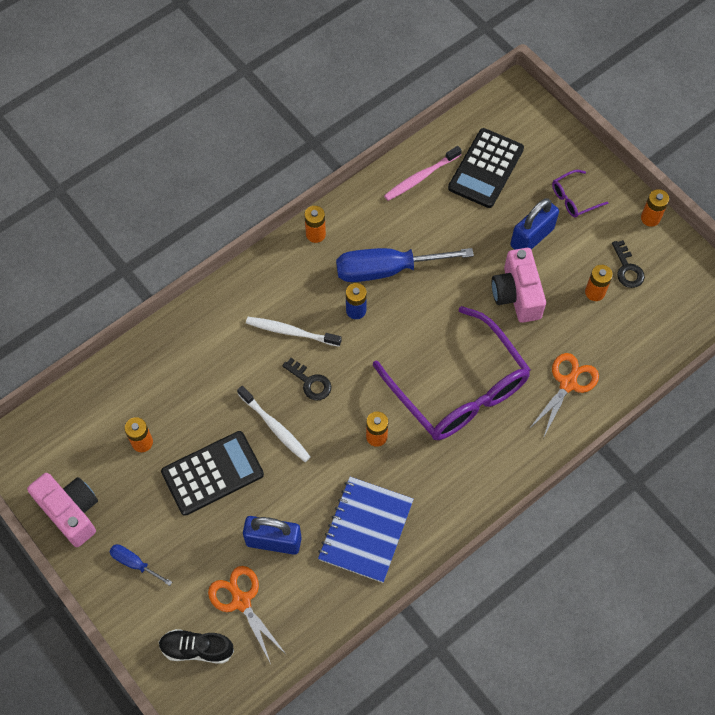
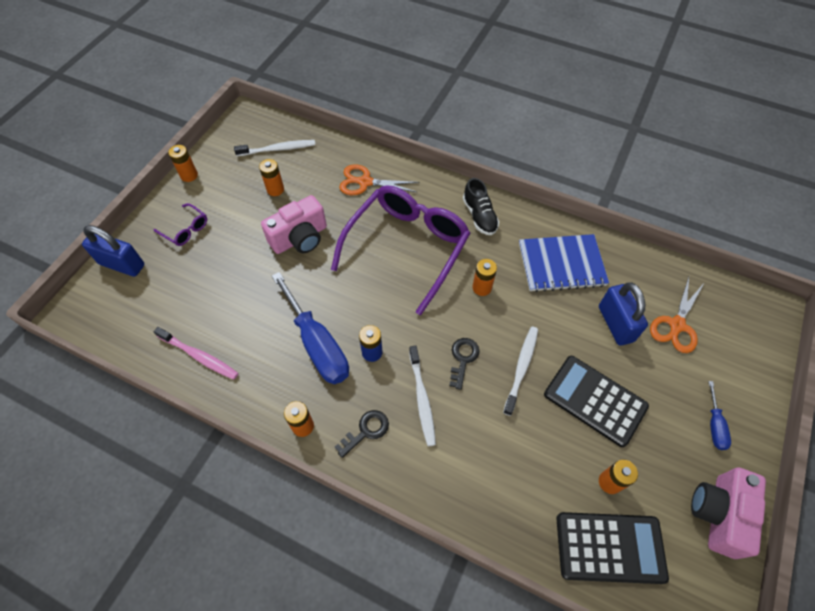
camera: 115 degrees left, 5 degrees down
(197, 649) = (735, 339): black shoe -> black shoe (479, 216)
(486, 168) = (172, 305): black calculator -> black calculator (610, 547)
(532, 237) = (237, 246): blue padlock -> blue padlock (122, 264)
(627, 269) = (245, 176): black key -> black key (366, 431)
(657, 313) = (278, 149): none -> white toothbrush

